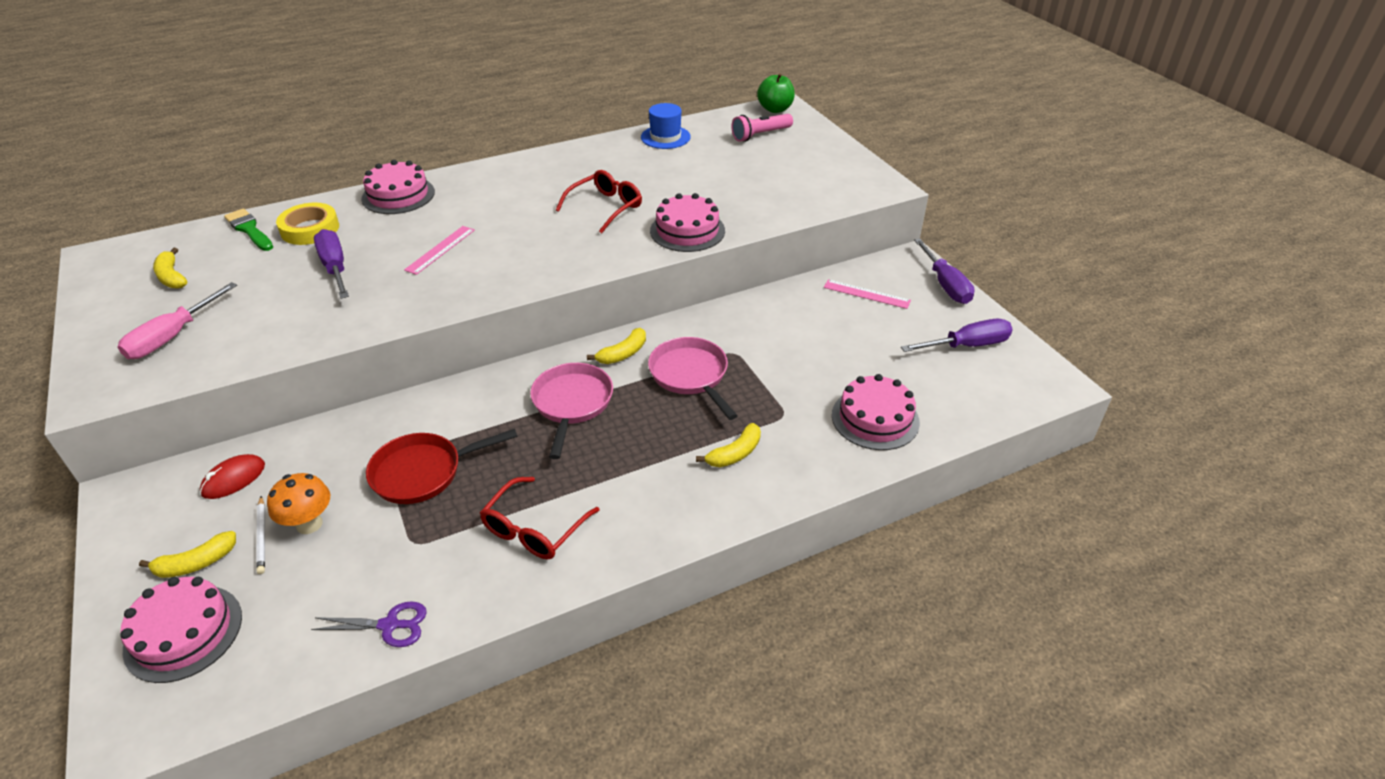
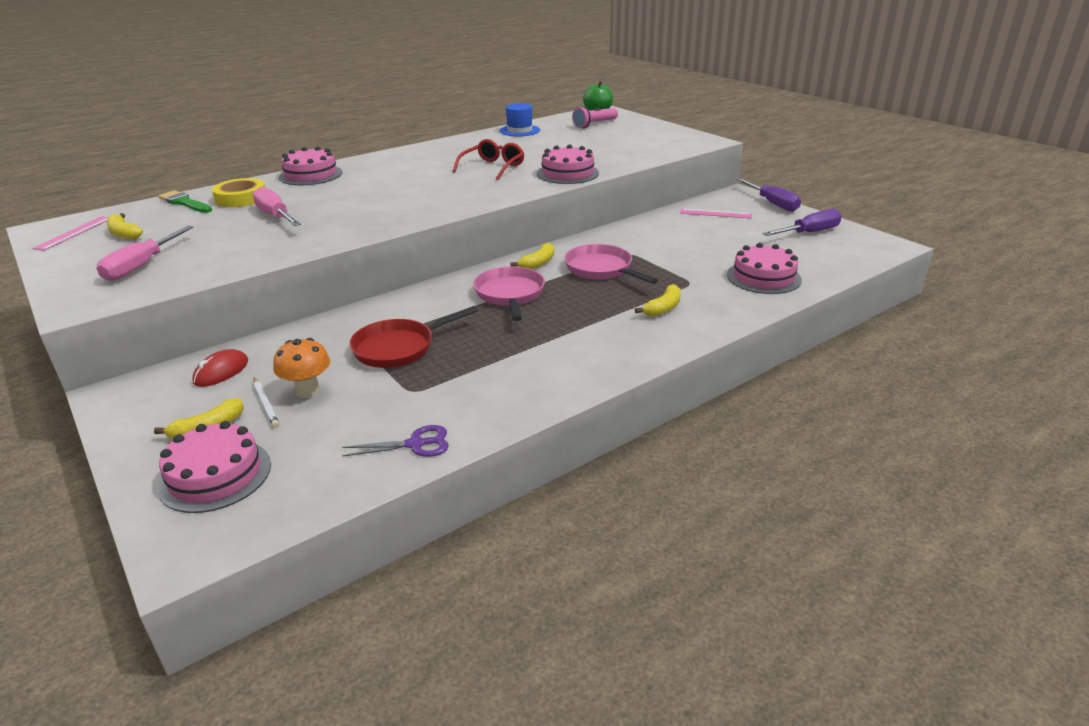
camera: 10 degrees left, 10 degrees down
(335, 268) = (275, 216): purple screwdriver -> pink screwdriver
(440, 250) = (365, 199): pink ruler -> pink ruler (74, 233)
(534, 529) = (517, 370): red glasses -> none

